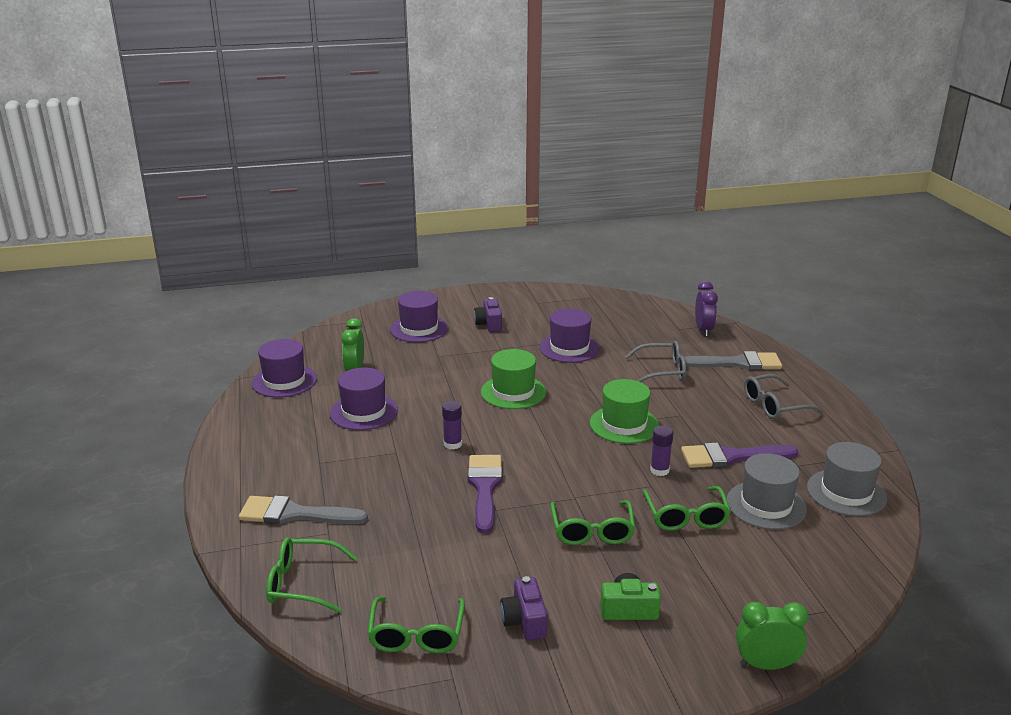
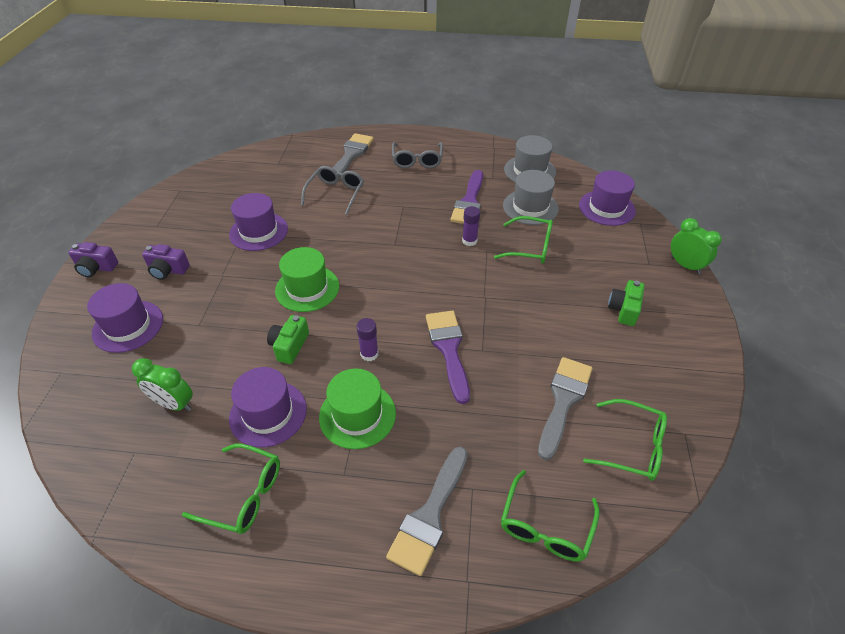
camera: 70 degrees left, 20 degrees up
(284, 381) = (143, 482): purple hat -> purple hat (607, 208)
(439, 402) = (289, 346): none -> green camera
(455, 576) = (563, 401): none -> grey brush
(485, 488) = (448, 349): purple brush -> purple brush turned 60 degrees clockwise
(524, 621) = (626, 371): purple camera -> purple camera (96, 268)
(592, 531) = (530, 300): green glasses -> green glasses (244, 495)
(624, 424) = (399, 238): green hat -> green hat (357, 415)
(703, 330) = (290, 153): purple clock -> none
(766, 665) = (685, 265): green clock -> green clock turned 120 degrees clockwise

